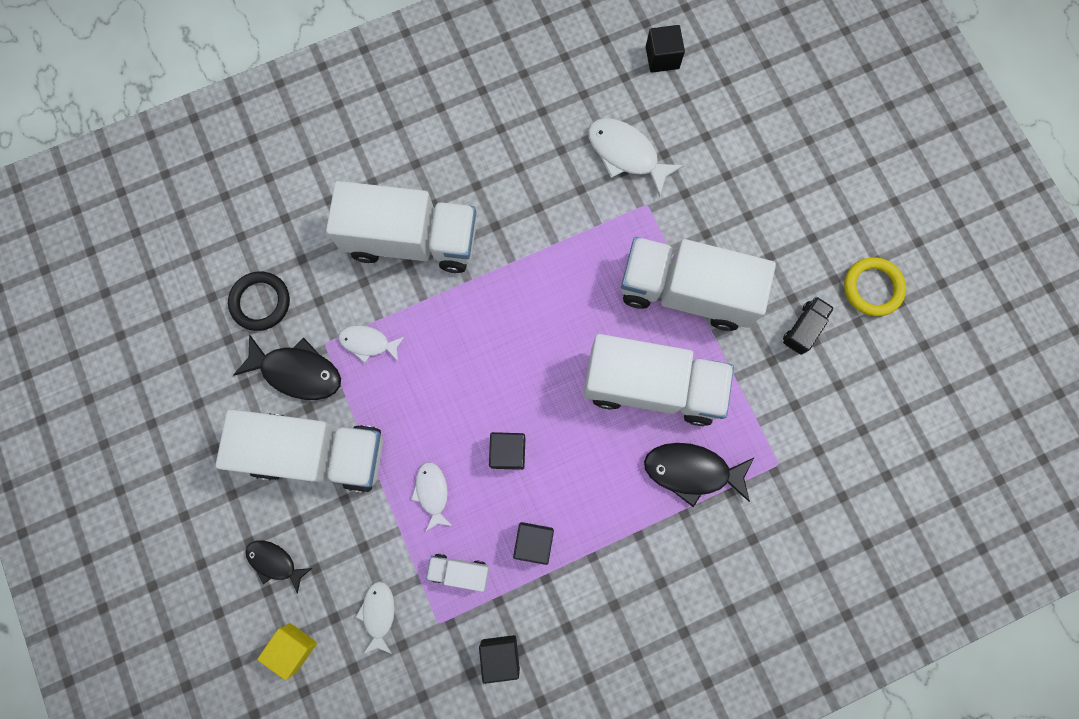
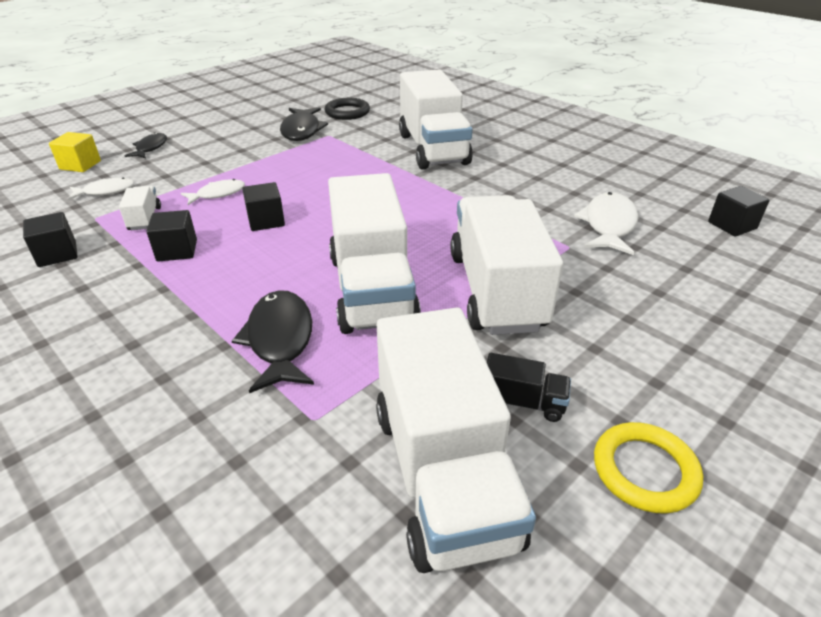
camera: 70 degrees right, 40 degrees down
(317, 453) = (240, 147): white truck -> white truck (443, 474)
(368, 343) = (337, 149): white fish -> none

